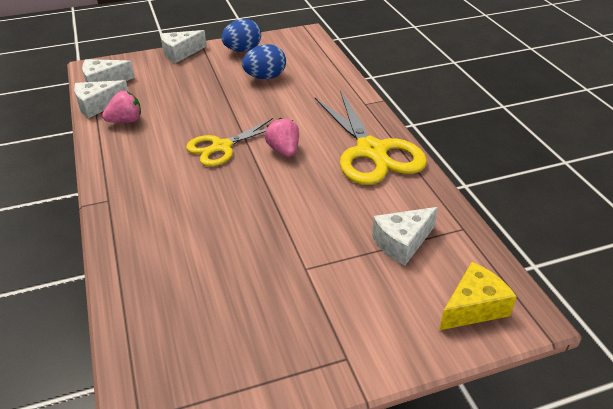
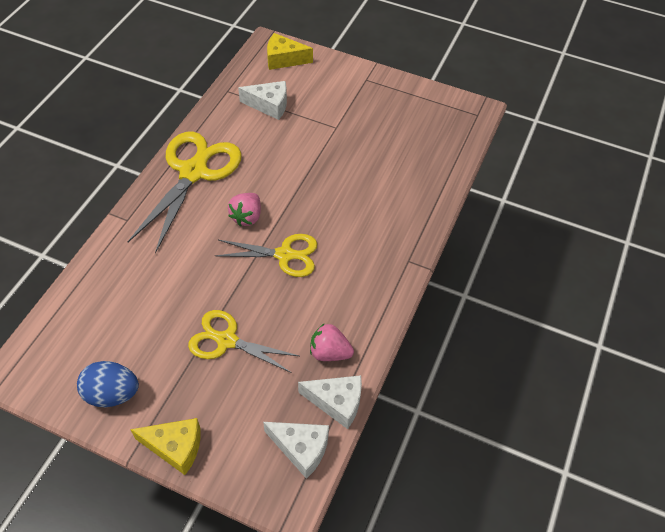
camera: 140 degrees left, 15 degrees up
(180, 53) = (175, 447): white cheese -> yellow cheese
(205, 93) = (227, 341): none -> yellow scissors
(265, 77) = (151, 322): blue egg -> none

